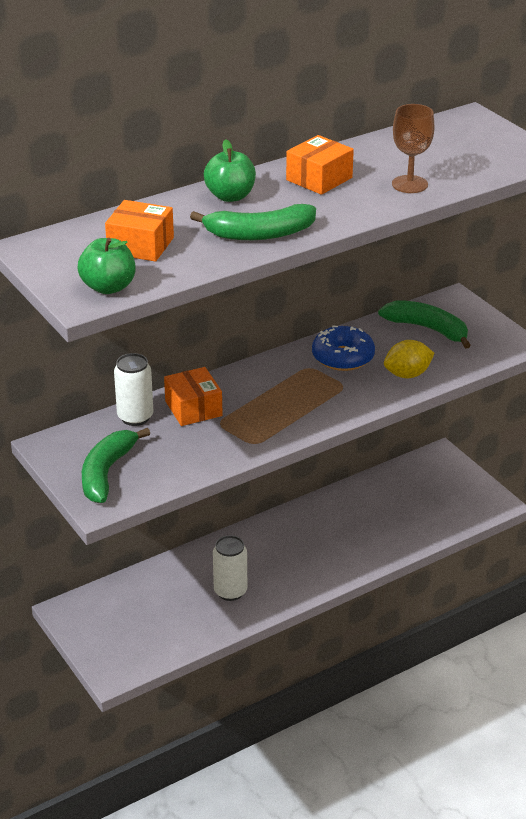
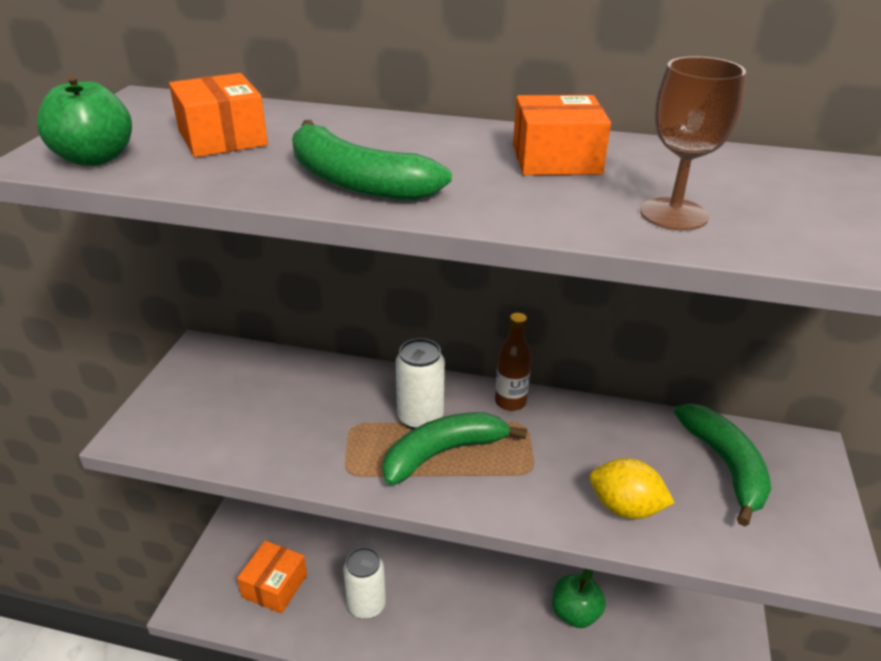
camera: 45 degrees right, 0 degrees up
(107, 473) = (191, 407): green banana -> green banana (444, 453)
(135, 417) = (298, 370): white can -> white can (420, 418)
(193, 408) = (355, 394): orange box -> orange box (275, 586)
(230, 196) = (416, 135): green apple -> green apple (575, 613)
(285, 361) = (510, 402): none -> brown bottle
(343, 357) = (576, 436): blue donut -> none

